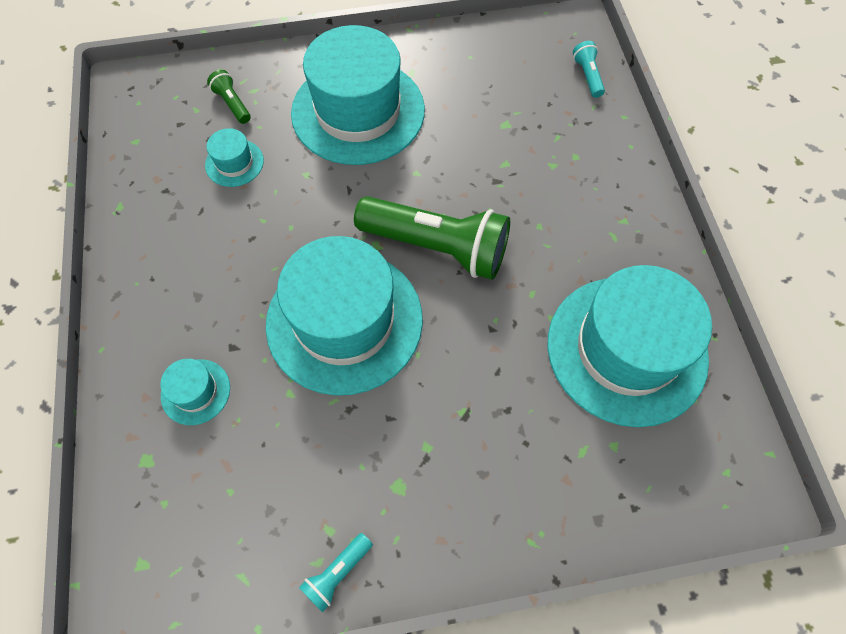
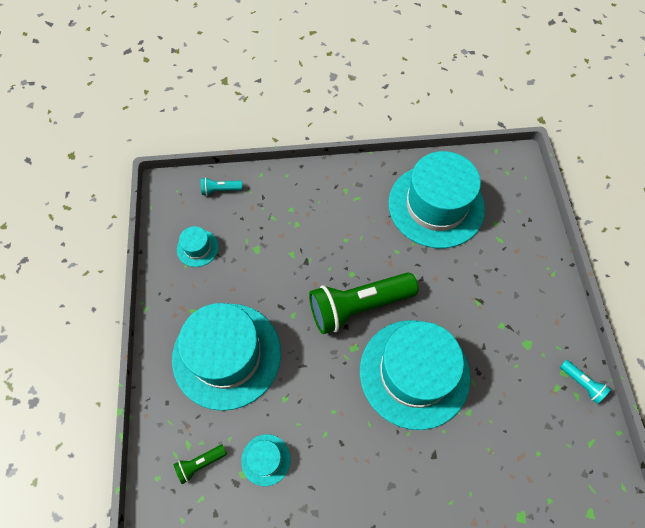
camera: 85 degrees left, 0 degrees up
(195, 391) = (469, 482): turquoise hat -> turquoise hat (197, 248)
(437, 247) = (358, 306): green flashlight -> green flashlight turned 135 degrees counterclockwise

